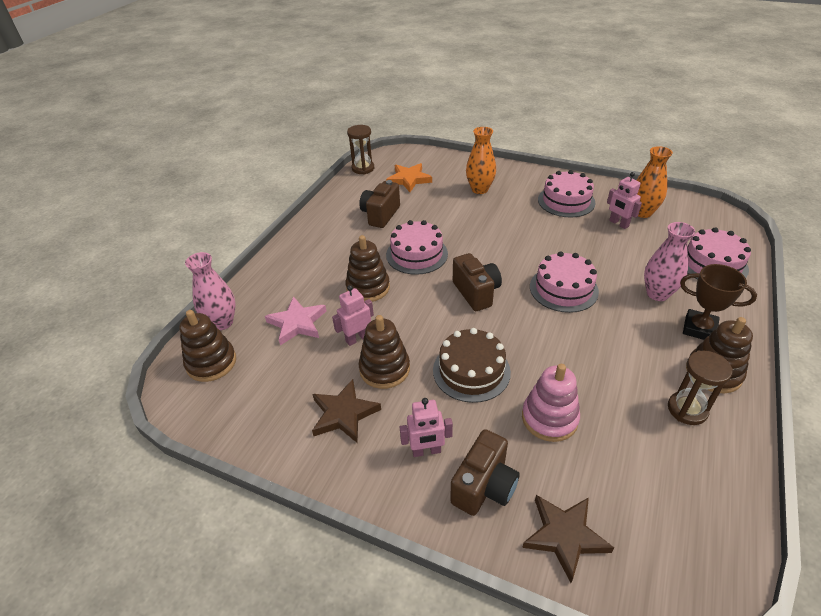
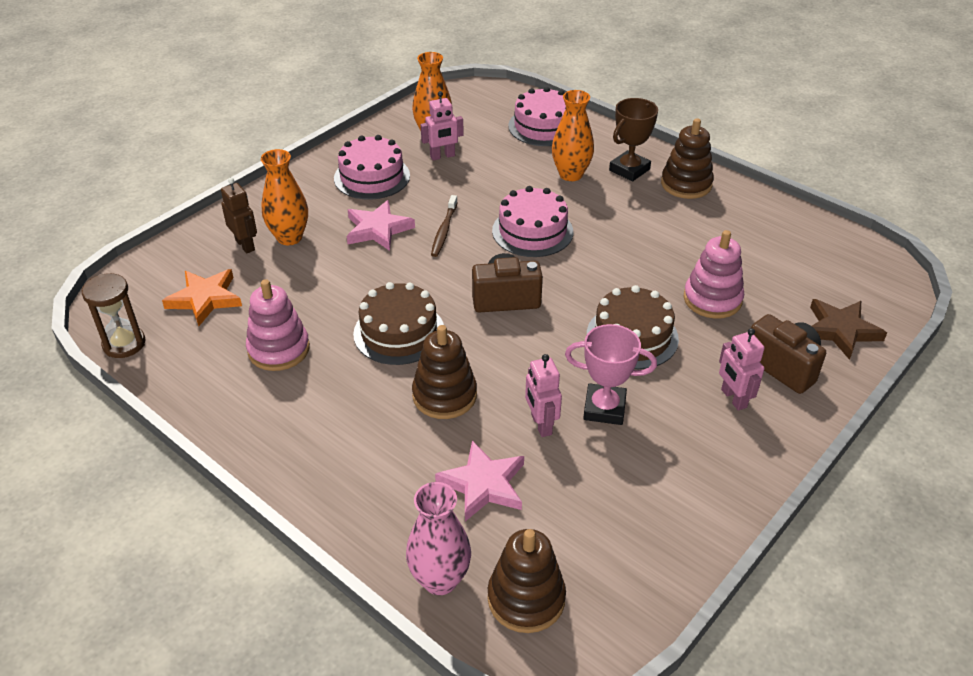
camera: 75 degrees left, 0 degrees up
(344, 414) = (664, 459): brown star -> none
(380, 215) = (279, 349): brown camera -> pink stacking toy
(384, 369) = (604, 408): brown stacking toy -> pink trophy
(416, 254) = (399, 332): pink cake -> brown cake
(426, 451) = (733, 398): pink robot -> pink robot turned 150 degrees clockwise
(462, 177) = (245, 245): none -> brown robot
(512, 219) = (378, 229): none -> pink star
(531, 246) = (444, 231): none -> brown toothbrush
(657, 294) = (571, 174): pink vase -> orange vase
(687, 409) = (723, 215): brown hourglass -> none

